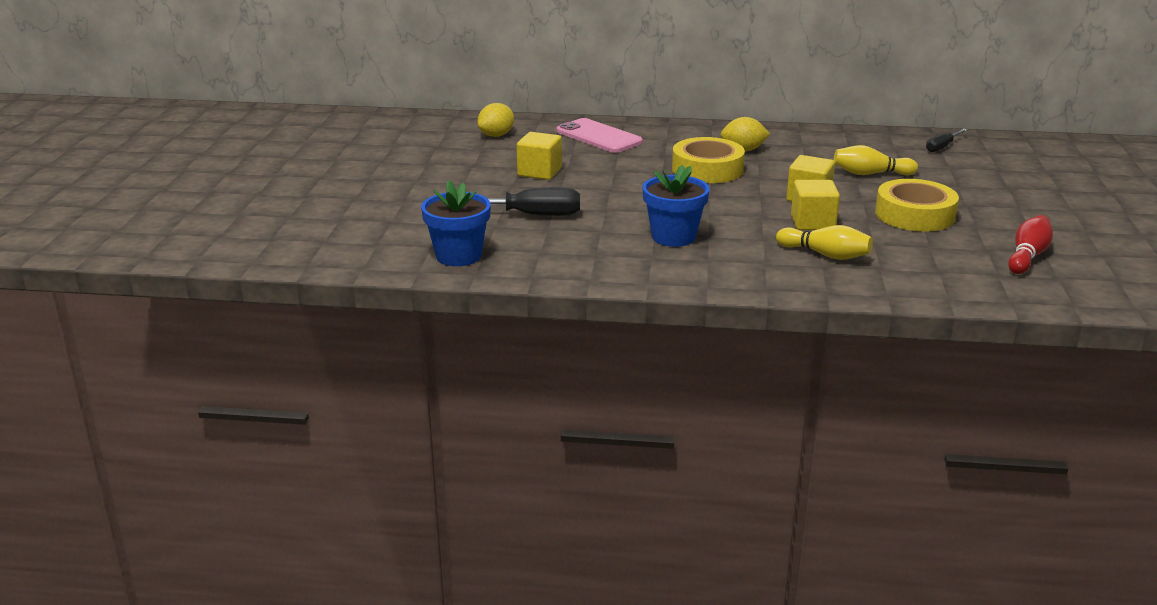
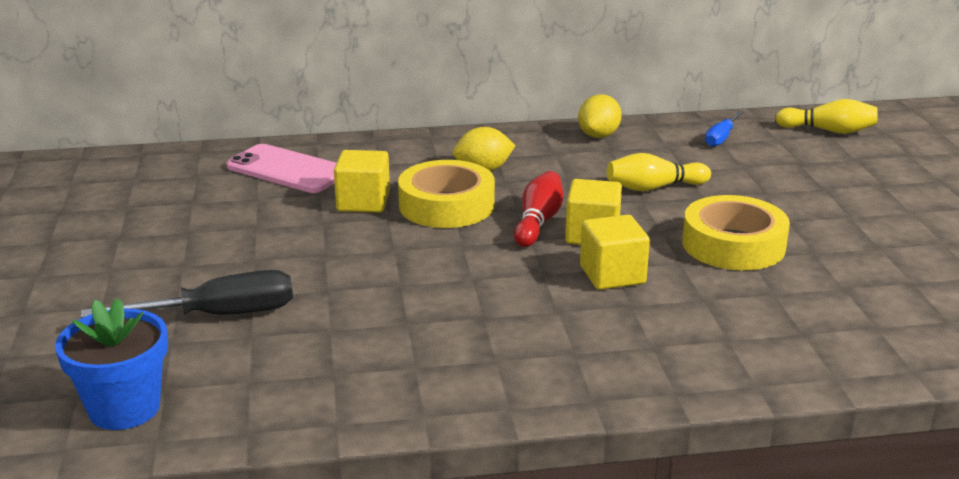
camera: 15 degrees left, 0 degrees up
(496, 135) = (144, 183): yellow lemon -> yellow lemon (598, 135)
(539, 172) = (218, 238): yellow cube -> yellow cube (363, 202)
(673, 237) = (435, 325): blue flower pot -> none
(825, 255) = (649, 327): yellow bowling pin -> yellow bowling pin (828, 131)
(942, 147) = (721, 138): black screwdriver -> blue screwdriver
(1027, 256) = (897, 292): red bowling pin -> red bowling pin (538, 222)

